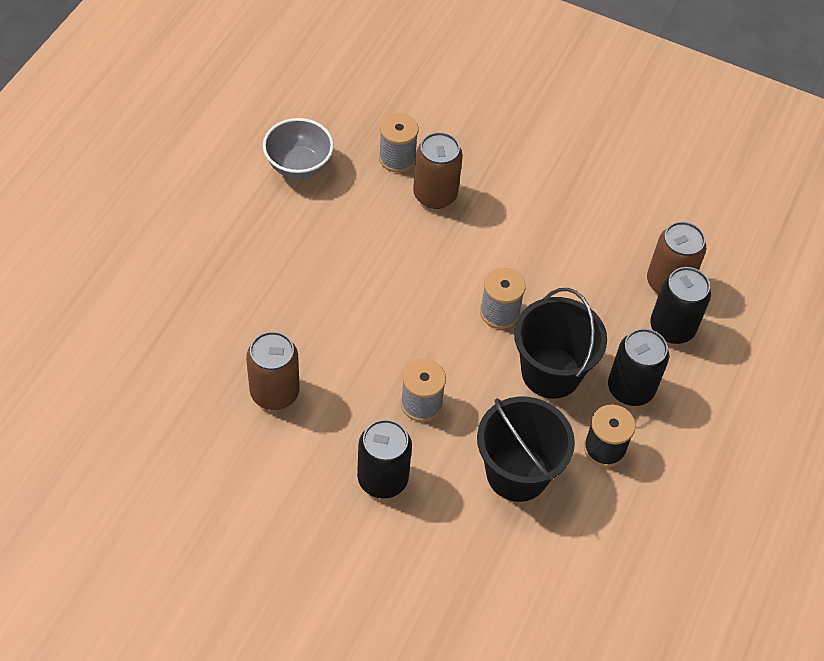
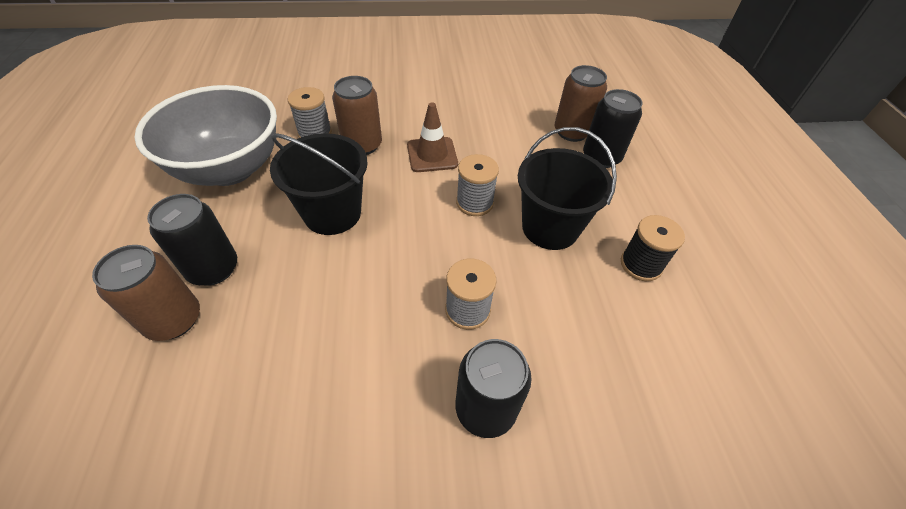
camera: 30 degrees left, 5 degrees down
(274, 392) = (313, 380): brown can -> brown can (174, 320)
(298, 165) = (230, 169): grey bowl -> grey bowl, size x1.80
(496, 239) = (432, 155): none -> brown traffic cone
(517, 473) = (597, 326): black bucket -> black bucket (332, 213)
(630, 388) = (615, 210): black can -> black can (213, 269)

